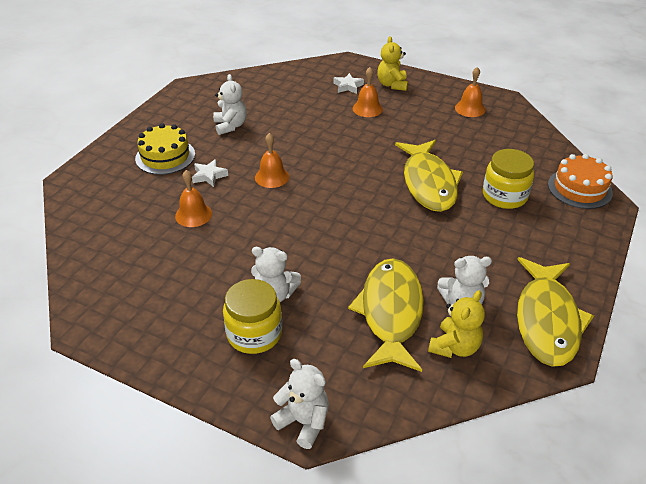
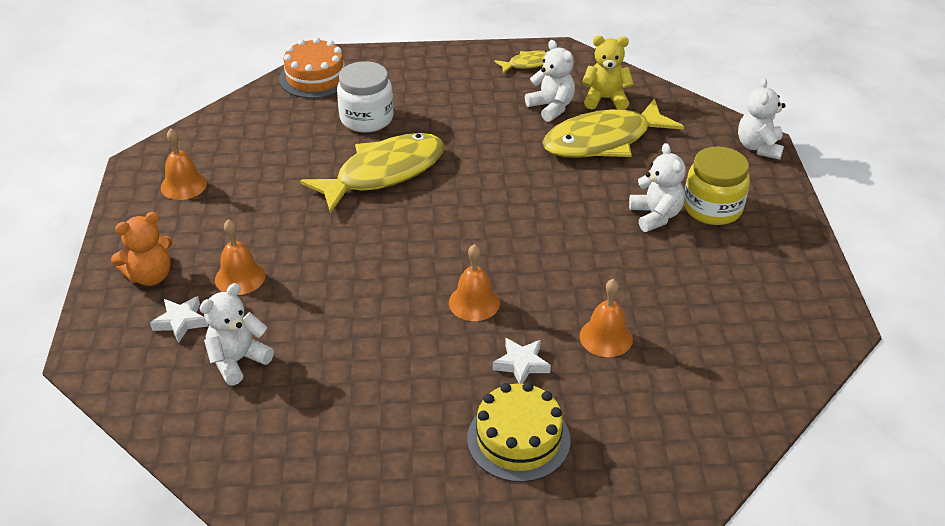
camera: 120 degrees left, 0 degrees up
(230, 126) = (385, 406): white teddy bear -> white teddy bear (238, 360)
(392, 85) = (150, 276): yellow teddy bear -> orange teddy bear
(504, 196) = (366, 118): yellow jar -> white jar
(547, 320) = (528, 64): yellow fish -> yellow fish, size x0.46

